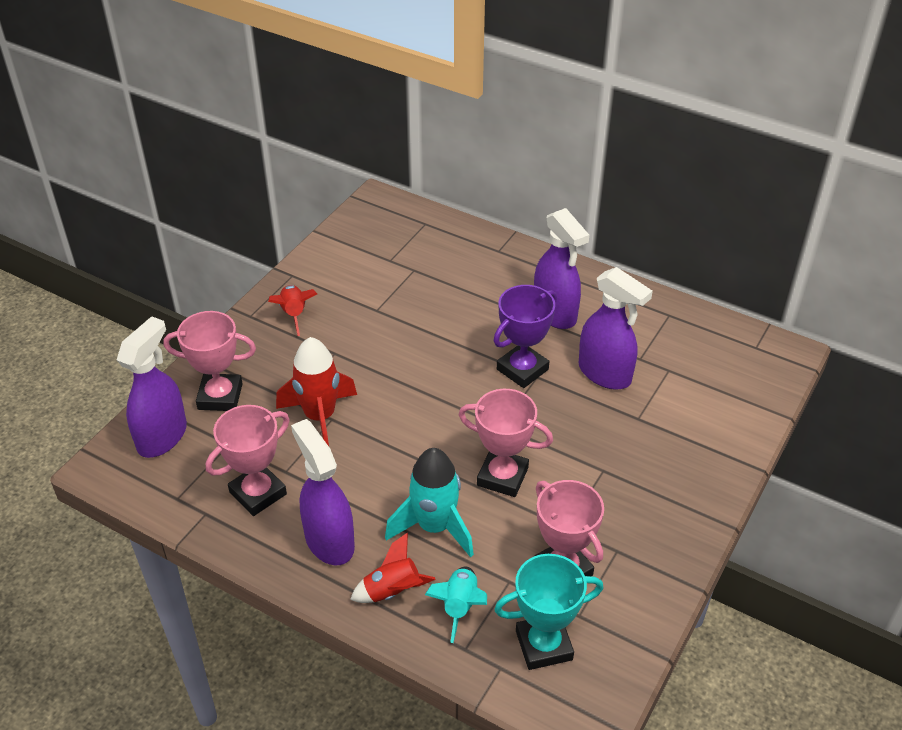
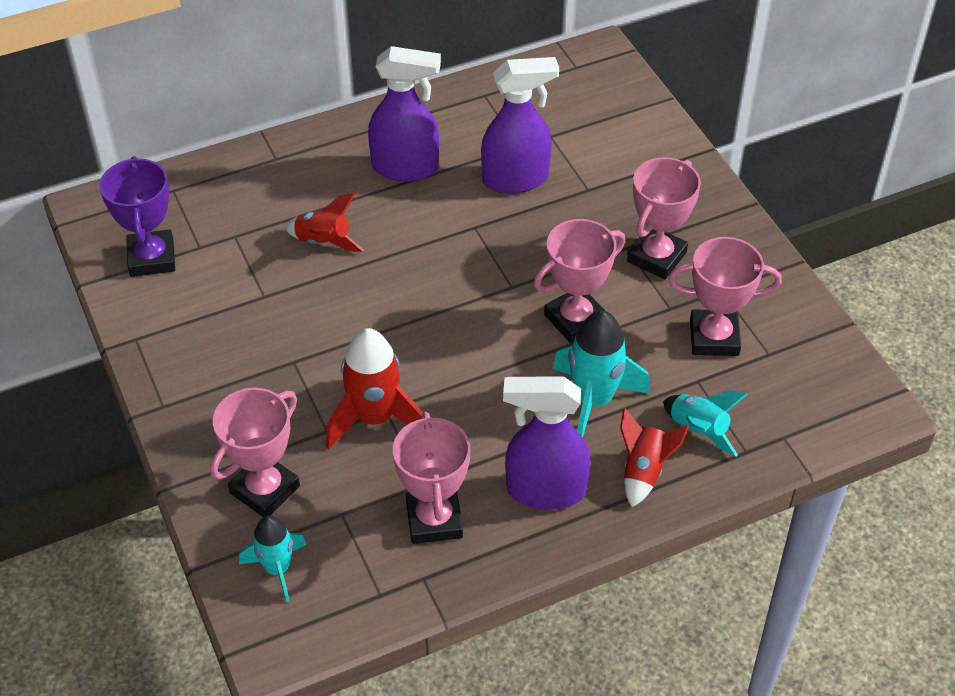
camera: 55 degrees left, 5 degrees up
(162, 436) = (277, 569): purple spray bottle -> turquoise rocket
(294, 314) = (200, 367): red rocket -> red rocket (323, 242)
(522, 369) = (456, 232): purple trophy -> purple trophy (152, 258)
(544, 645) = (782, 394): turquoise trophy -> none
(610, 493) = (656, 257): none -> pink trophy

